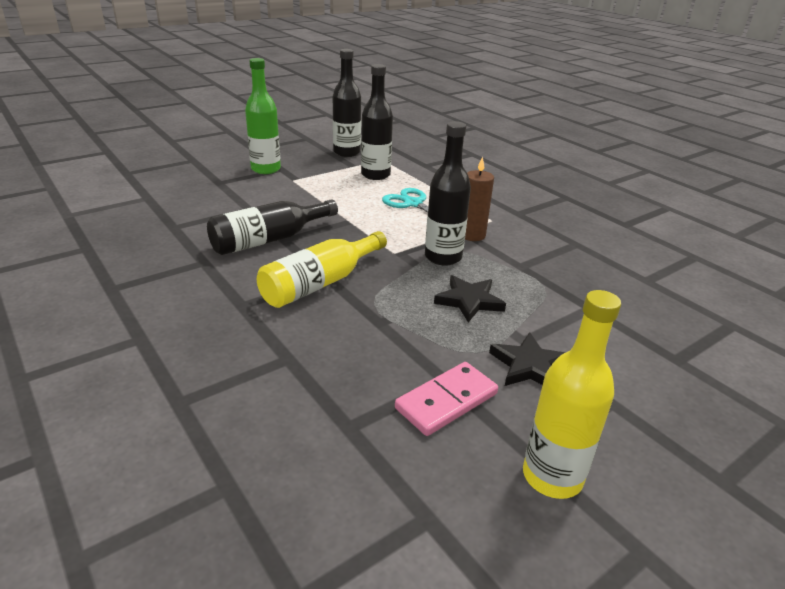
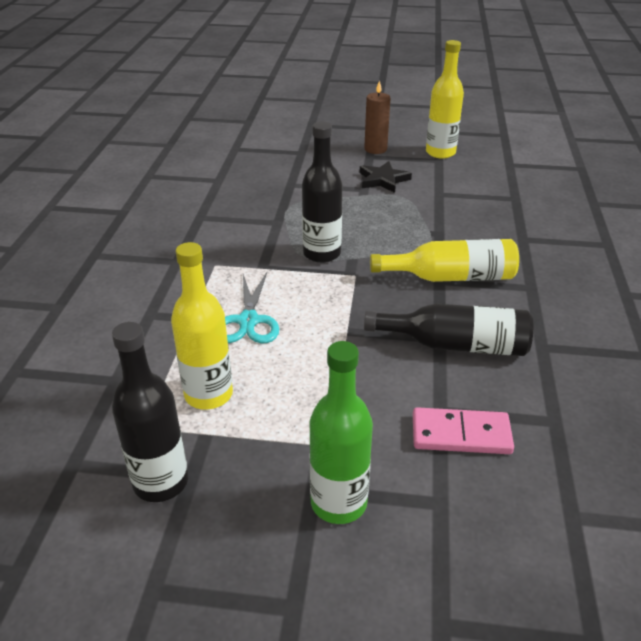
camera: 135 degrees left, 5 degrees up
(375, 175) = (208, 394): black bottle -> yellow bottle
(446, 401) = (451, 186): pink domino -> pink domino (461, 434)
(469, 301) = (358, 219): black star -> none
(472, 235) = (261, 260): brown candle -> brown candle (375, 149)

